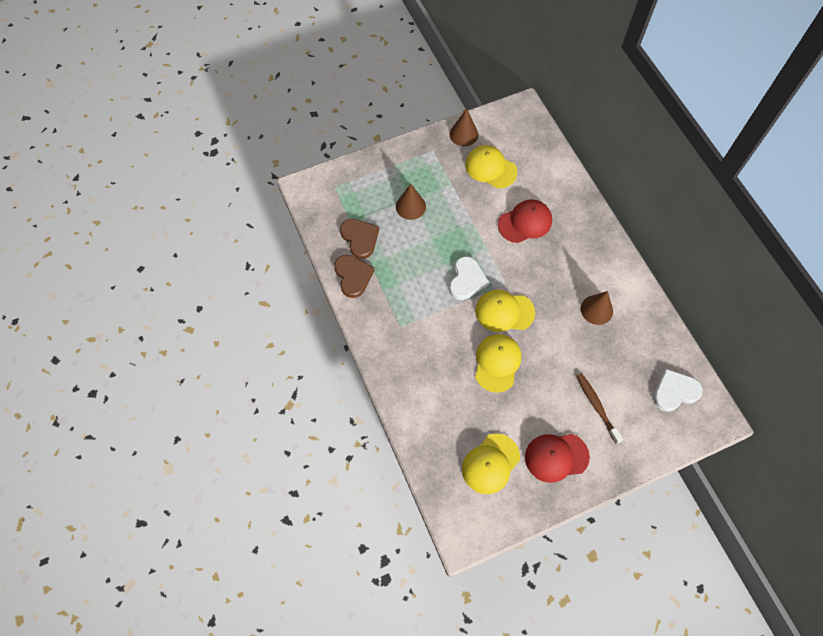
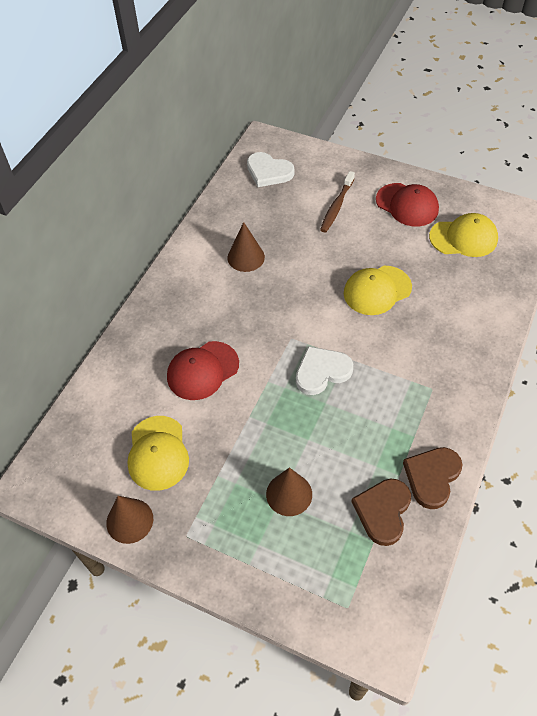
camera: 130 degrees left, 10 degrees down
(504, 311) = (322, 319): yellow cap -> none
(525, 222) = (202, 370): red cap -> red cap turned 60 degrees counterclockwise

